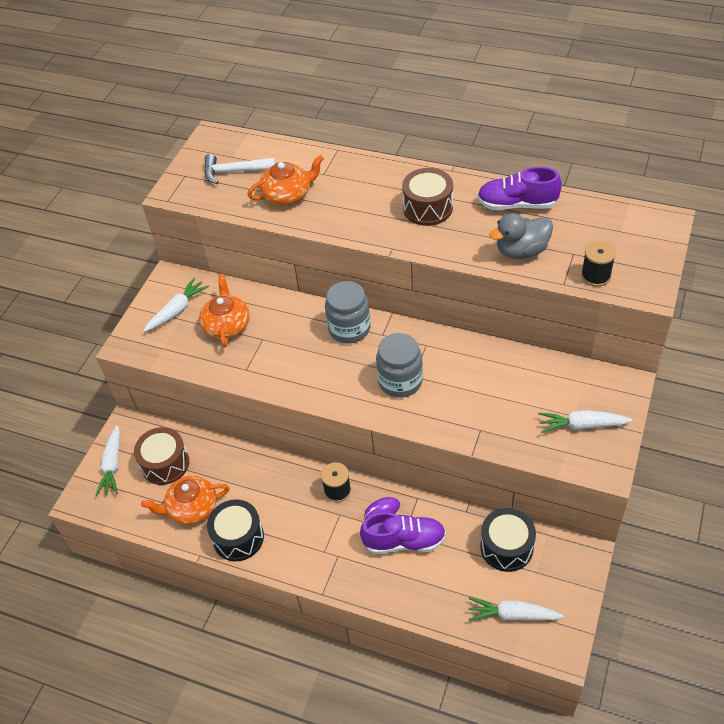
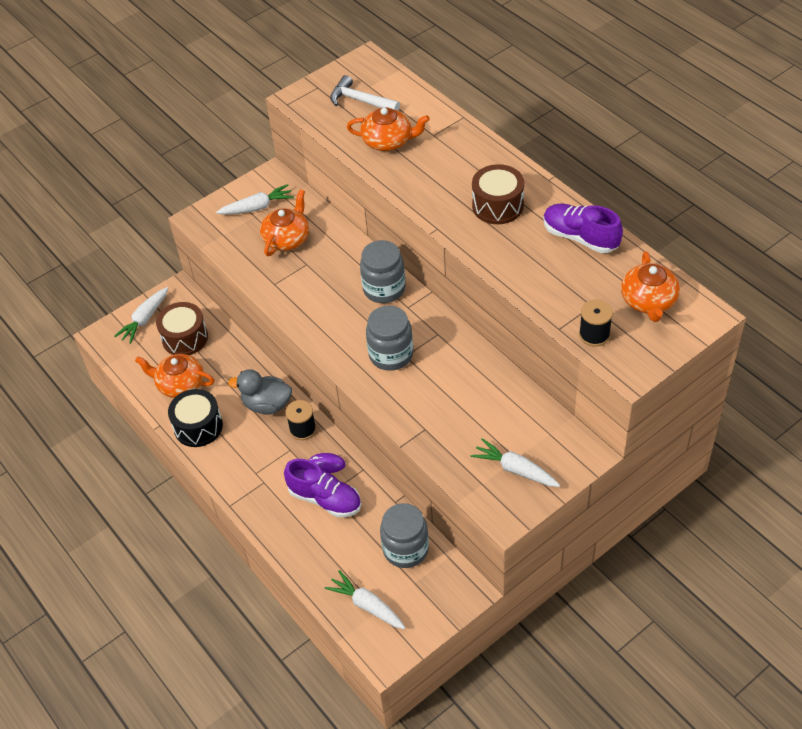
camera: 30 degrees right, 0 degrees up
(506, 547) = (405, 549): black drum -> grey jar
(521, 251) = (547, 282): grey duck -> grey duck (267, 405)
(613, 230) = (648, 301): none -> orange teapot

